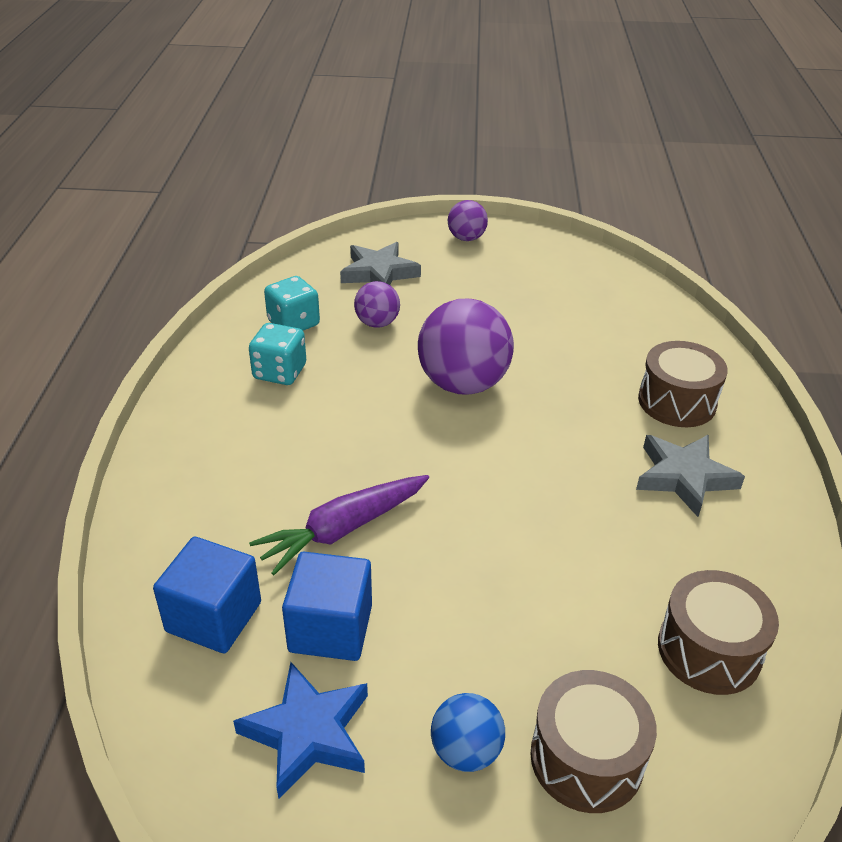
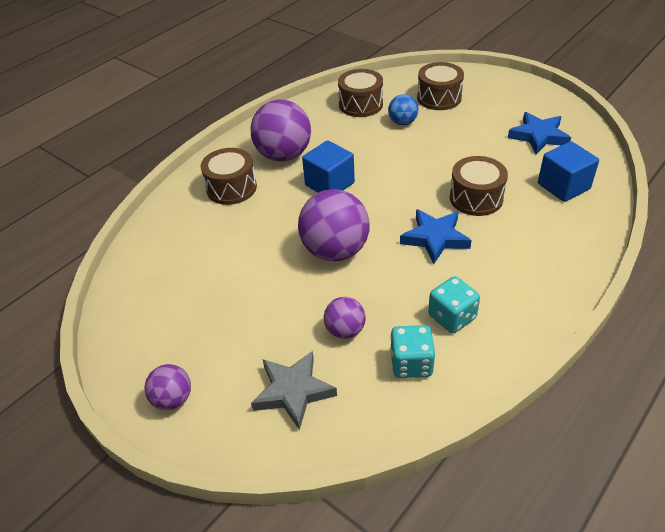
camera: 140 degrees left, 5 degrees up
(330, 628) = (509, 163): blue cube -> blue cube (329, 184)
(343, 529) = (476, 198): purple carrot -> brown drum
(358, 446) = (435, 238): none -> blue star
(466, 751) = (480, 113): blue ball -> blue ball (402, 122)
(684, 477) = (284, 155): grey star -> purple ball

